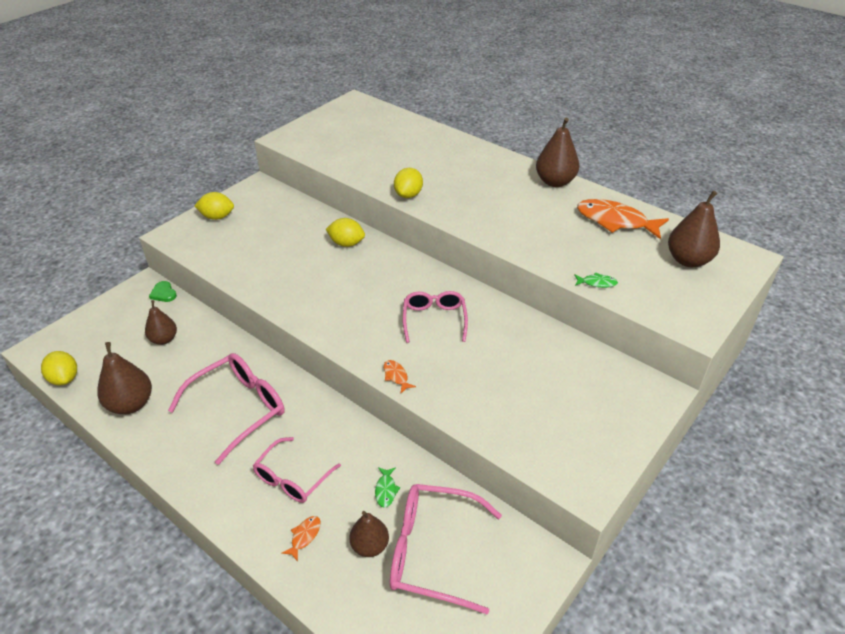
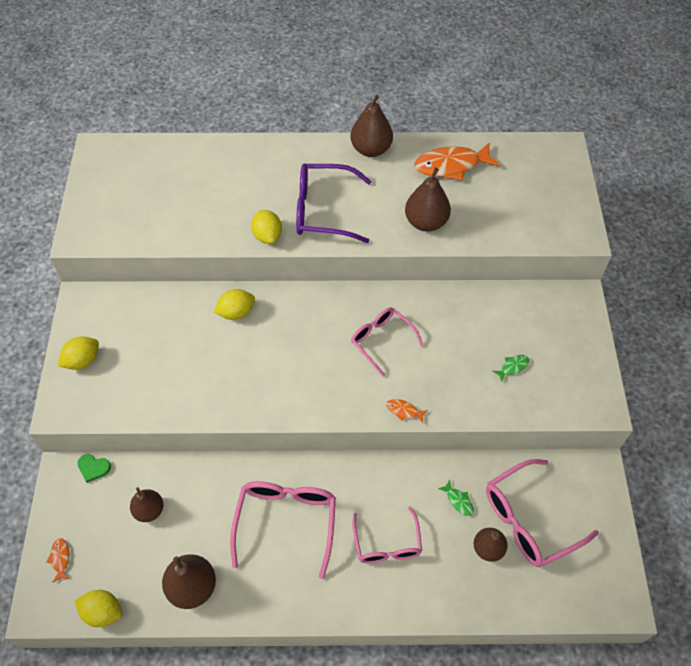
camera: 40 degrees left, 15 degrees up
(304, 536) = (440, 578): orange fish -> orange fish (60, 558)
(469, 200) = (323, 210): none -> purple glasses
(597, 283) = (490, 237): green fish -> green fish (512, 367)
(688, 260) = (530, 175): brown pear -> brown pear (426, 222)

